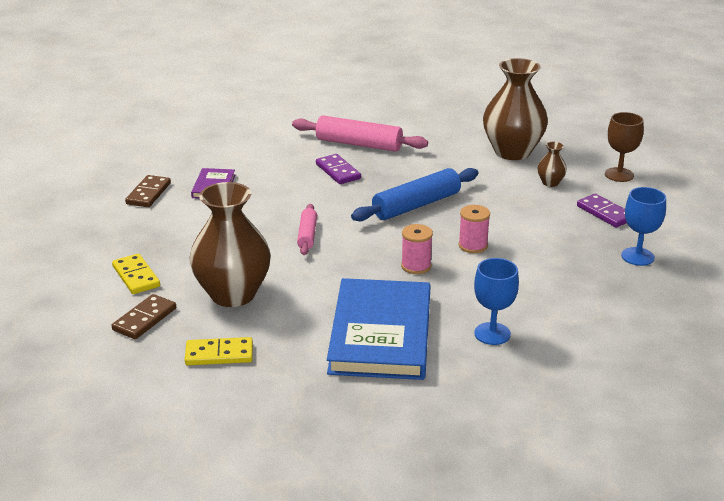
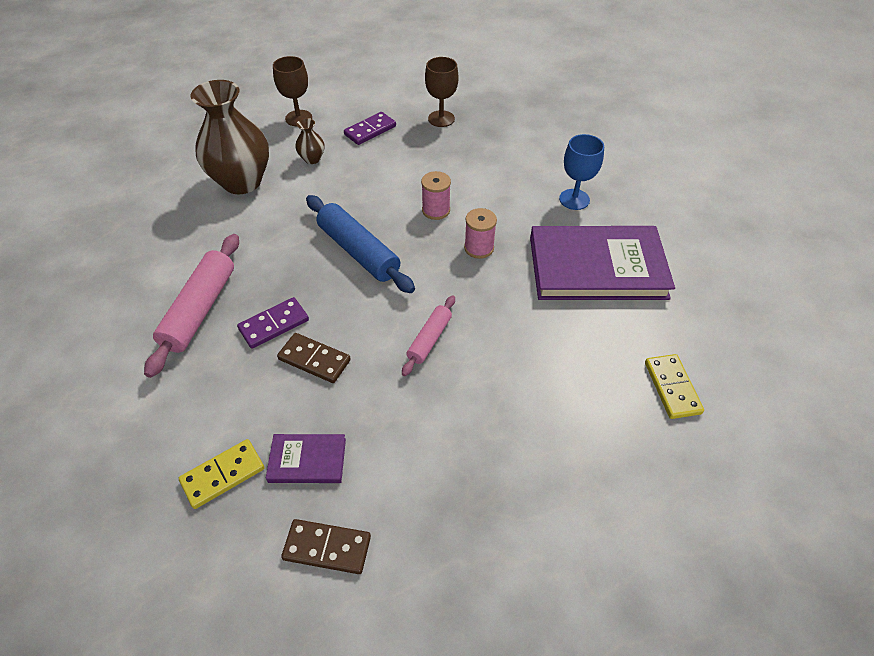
camera: 95 degrees left, 20 degrees up
(136, 276) = (550, 507): yellow domino -> yellow domino (223, 475)
(144, 319) = (636, 474): brown domino -> brown domino (314, 360)
(233, 294) = (563, 393): brown vase -> none
(307, 235) = (429, 339): pink rolling pin -> pink rolling pin turned 60 degrees counterclockwise
(381, 334) = (597, 267): blue book -> purple book
(637, 256) = (441, 119): blue goblet -> brown goblet

